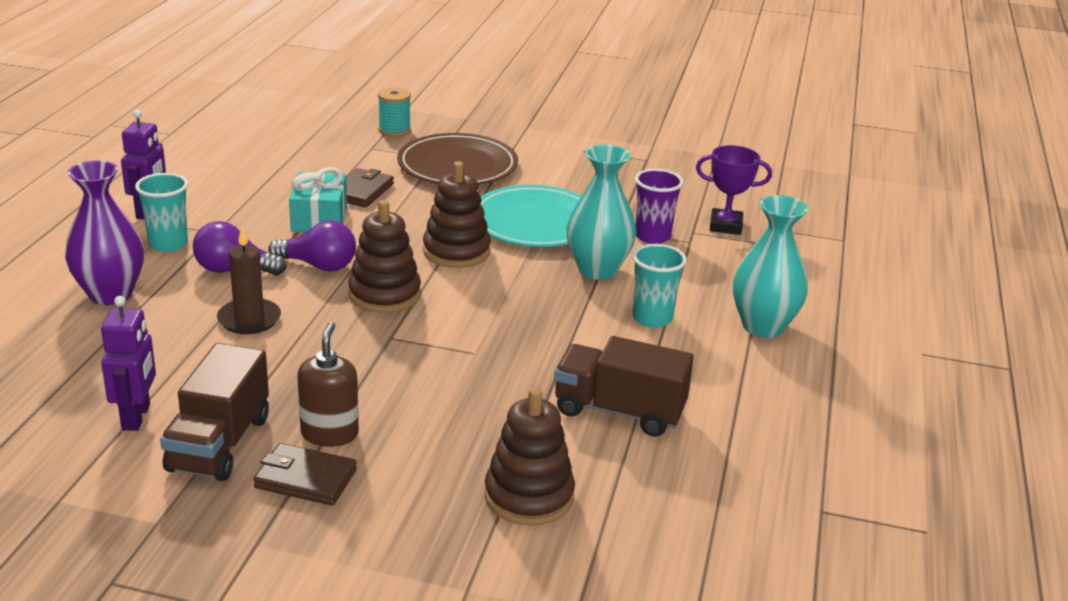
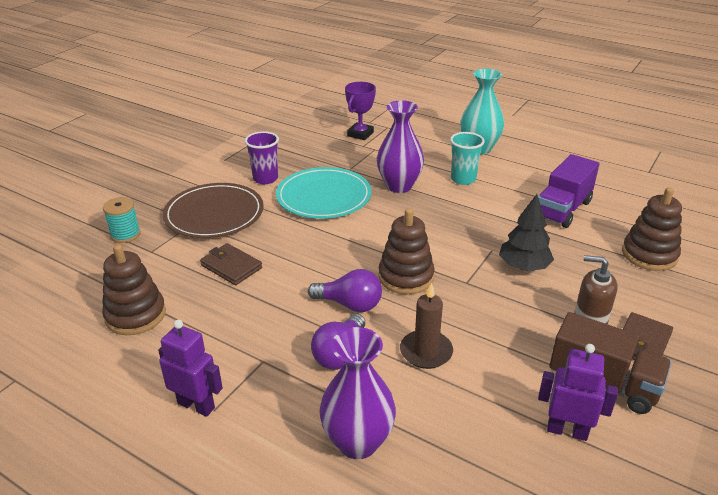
camera: 70 degrees left, 5 degrees up
(168, 244) = (272, 395): turquoise cup -> none
(319, 218) = (268, 295): turquoise gift -> none
(319, 266) = (350, 304): purple light bulb -> purple light bulb turned 75 degrees clockwise
(444, 379) = (524, 267): none -> black tree
(456, 251) = (353, 236): brown stacking toy -> brown stacking toy (135, 315)
(597, 270) = (399, 186): turquoise vase -> purple vase
(619, 411) = (562, 209): brown truck -> purple truck
(652, 236) = (363, 159): purple cup -> purple cup (265, 178)

